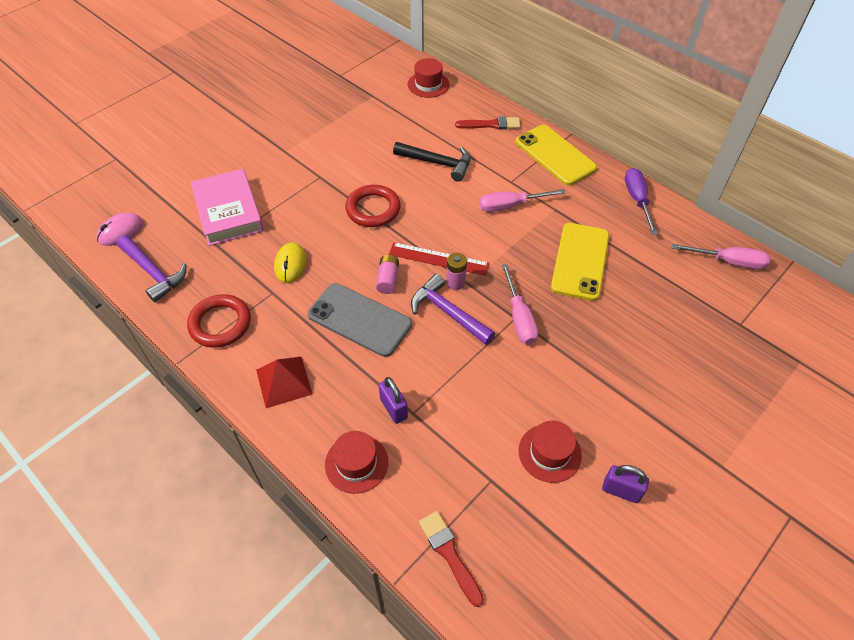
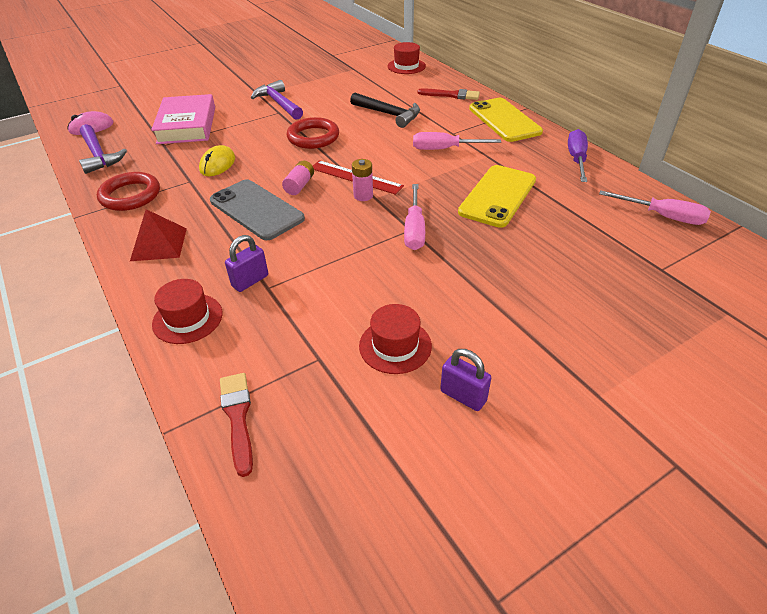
camera: 15 degrees right, 10 degrees down
(394, 408) = (250, 281): purple padlock -> purple padlock turned 60 degrees clockwise
(448, 312) = (344, 216): purple hammer -> purple hammer (279, 103)

